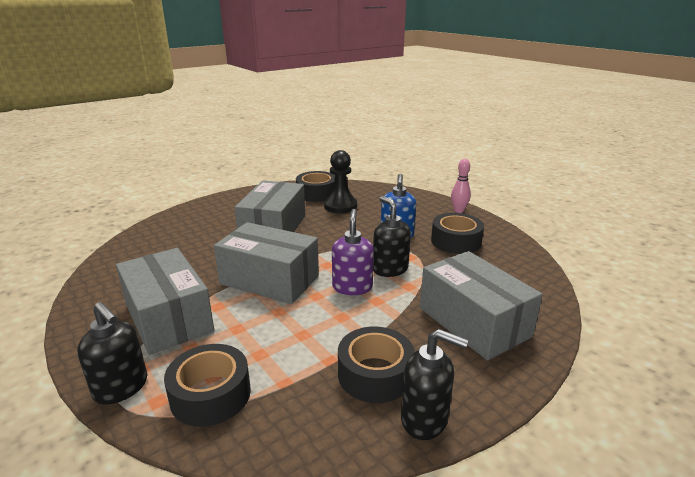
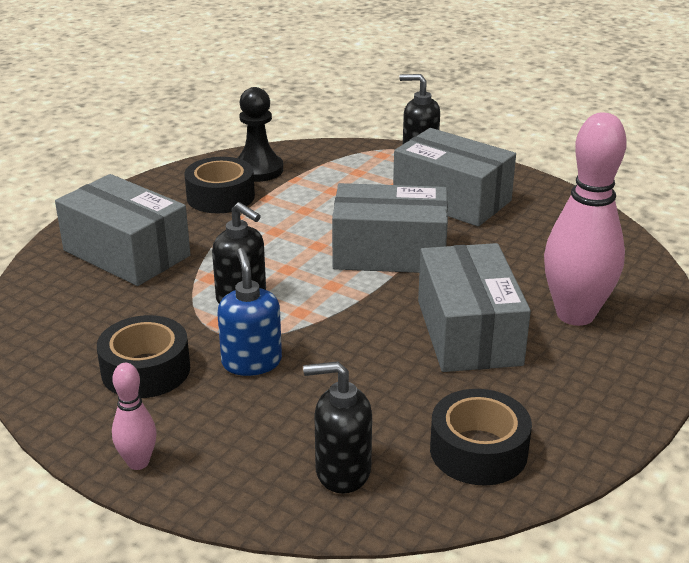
camera: 160 degrees right, 5 degrees up
(209, 226) = (575, 315): none -> pink bowling pin
(210, 394) = (346, 164): black tape -> none
(340, 206) = (396, 418): black pawn -> black pawn (258, 170)
(352, 287) = (281, 264): purple soap dispenser -> none
(425, 419) = (172, 180): black soap dispenser -> black soap dispenser (342, 471)

